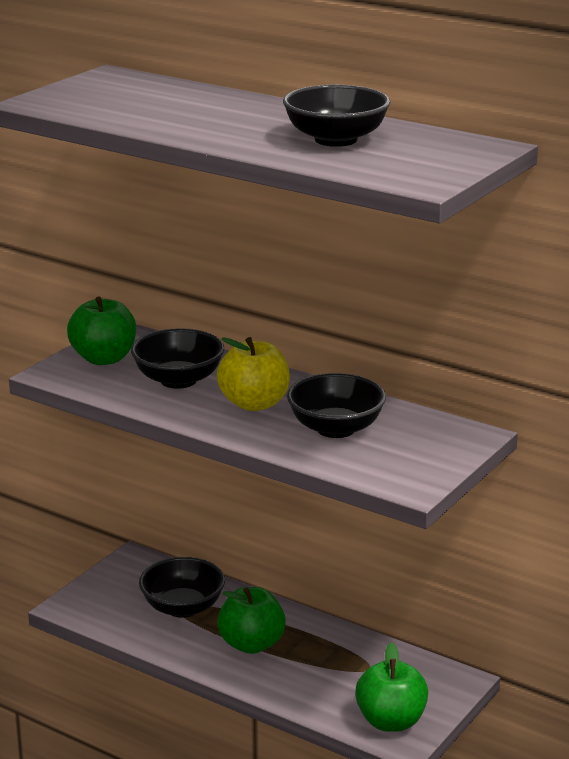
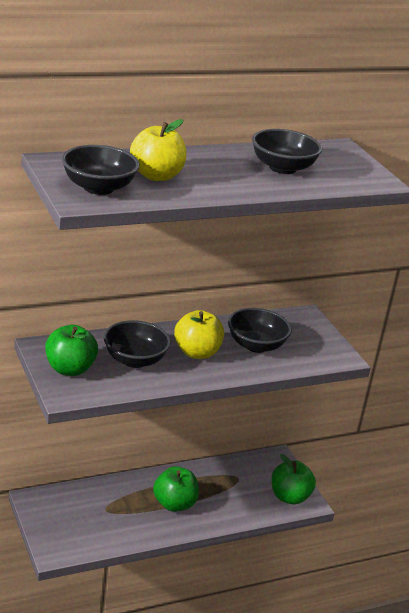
camera: 60 degrees left, 5 degrees up
(170, 107) = (156, 176): none -> yellow apple
(183, 607) = (109, 509): black bowl -> black bowl (98, 188)

